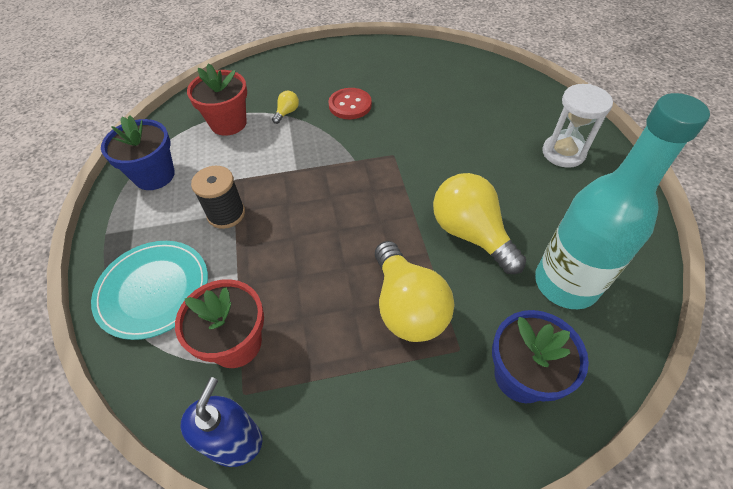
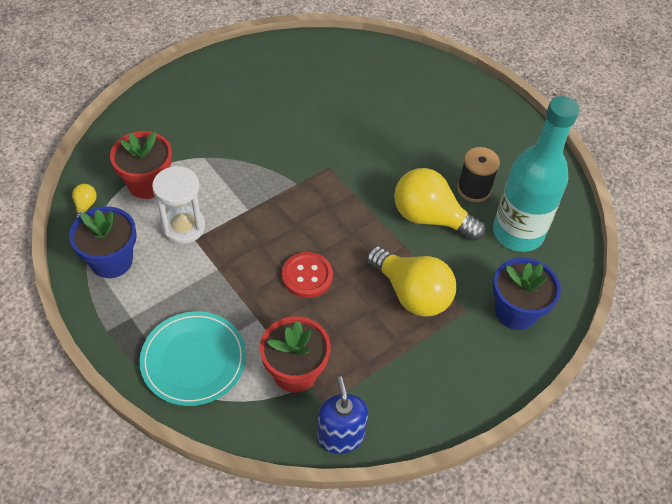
camera: 30 degrees left, 0 degrees up
(226, 214) = (211, 273): black spool -> black spool (474, 189)
(287, 112) = (200, 154): yellow light bulb -> yellow light bulb (85, 206)
(350, 105) = (258, 128): red button -> red button (307, 276)
(563, 153) = (470, 120): white hourglass -> white hourglass (183, 227)

